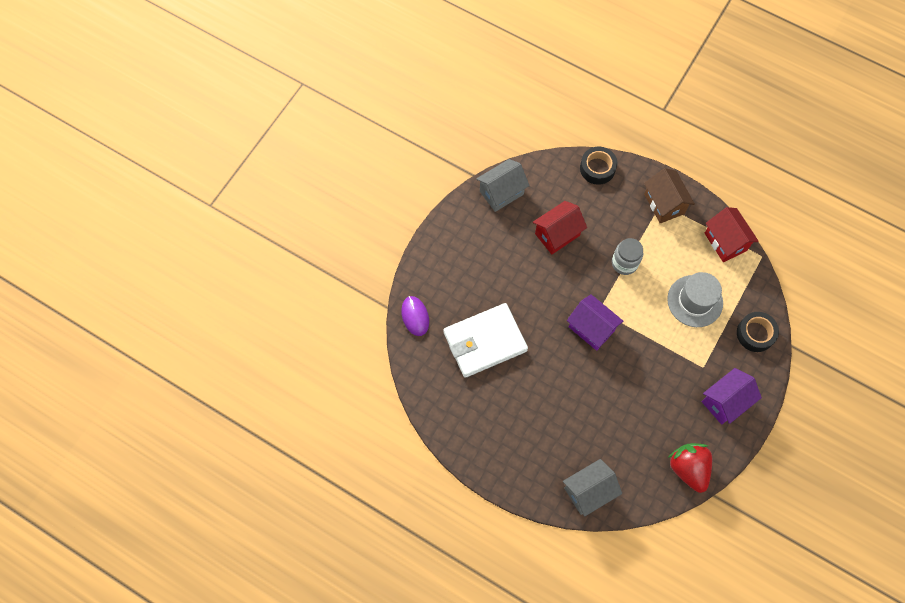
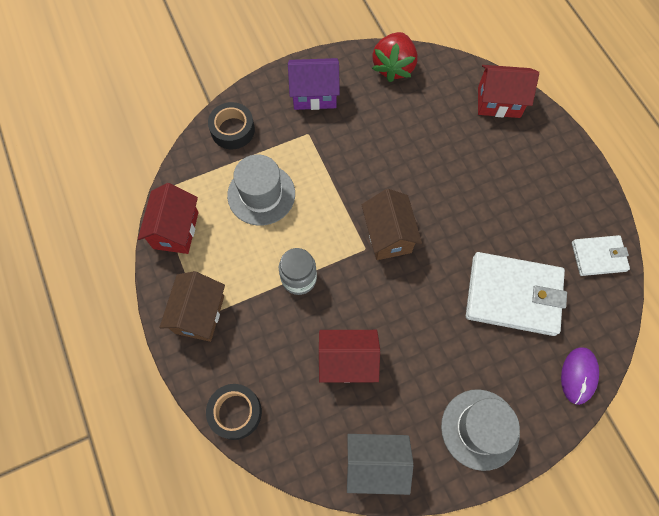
camera: 145 degrees left, 0 degrees up
(444, 407) = (598, 256): none -> white wallet
(455, 247) = (480, 429): none -> grey hat
(588, 491) = (498, 102): grey house -> red house
(591, 328) = (388, 235): purple house -> brown house

